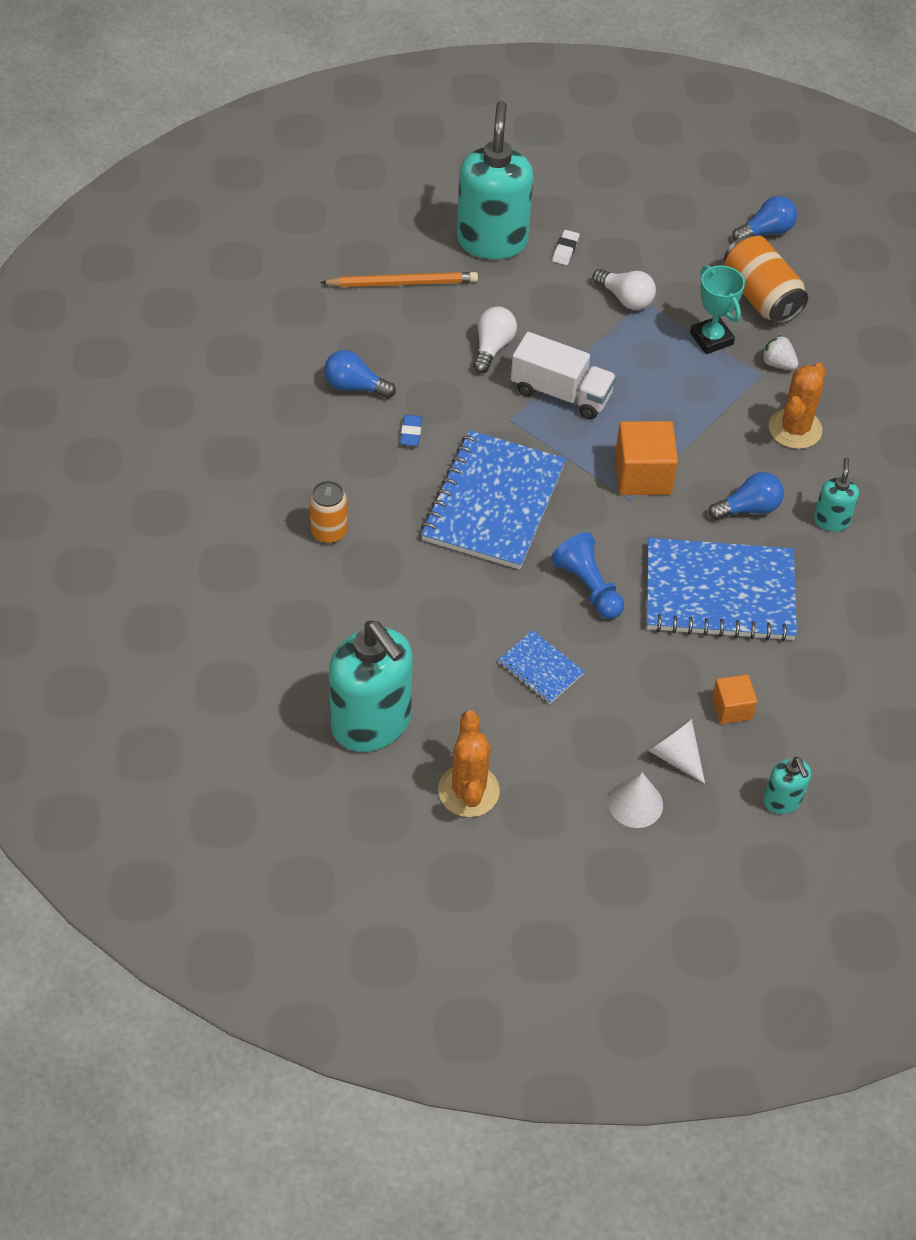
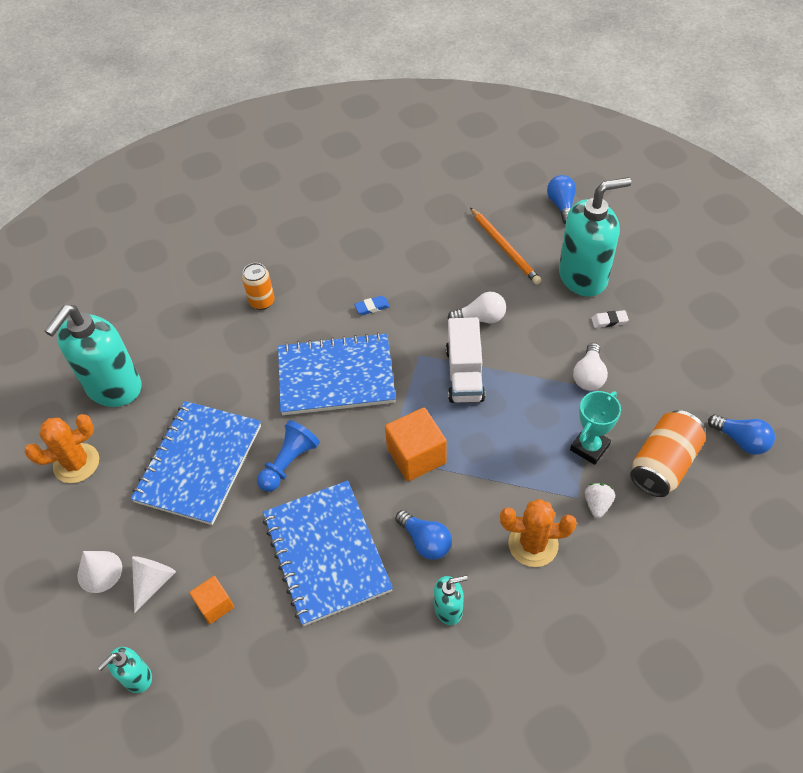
camera: 70 degrees right, 0 degrees up
(354, 386) = (394, 263): blue light bulb -> blue light bulb (561, 205)
(540, 668) = (199, 463): blue notebook -> blue notebook, size x2.14

